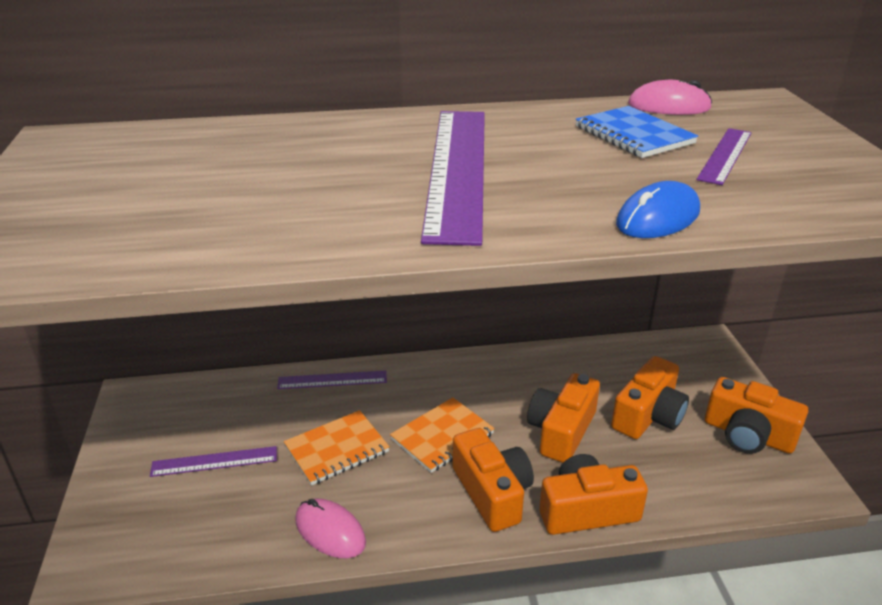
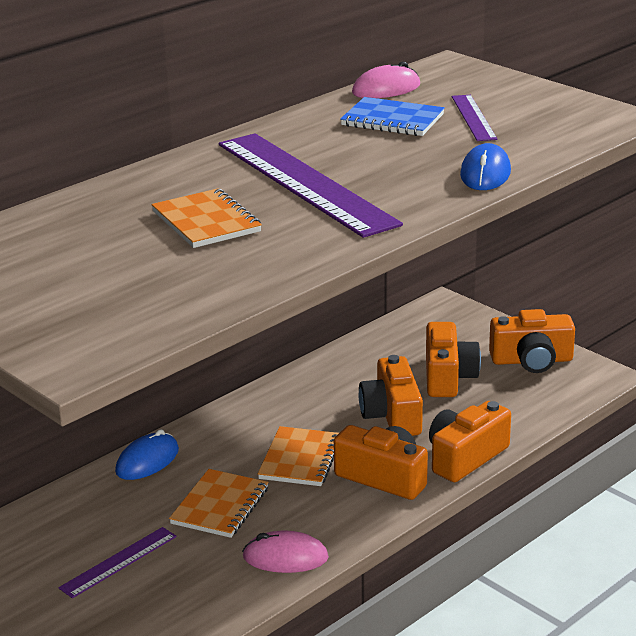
camera: 35 degrees left, 5 degrees down
(313, 177) = (206, 222): none -> orange notebook
(332, 380) = (147, 461): purple ruler -> blue mouse

